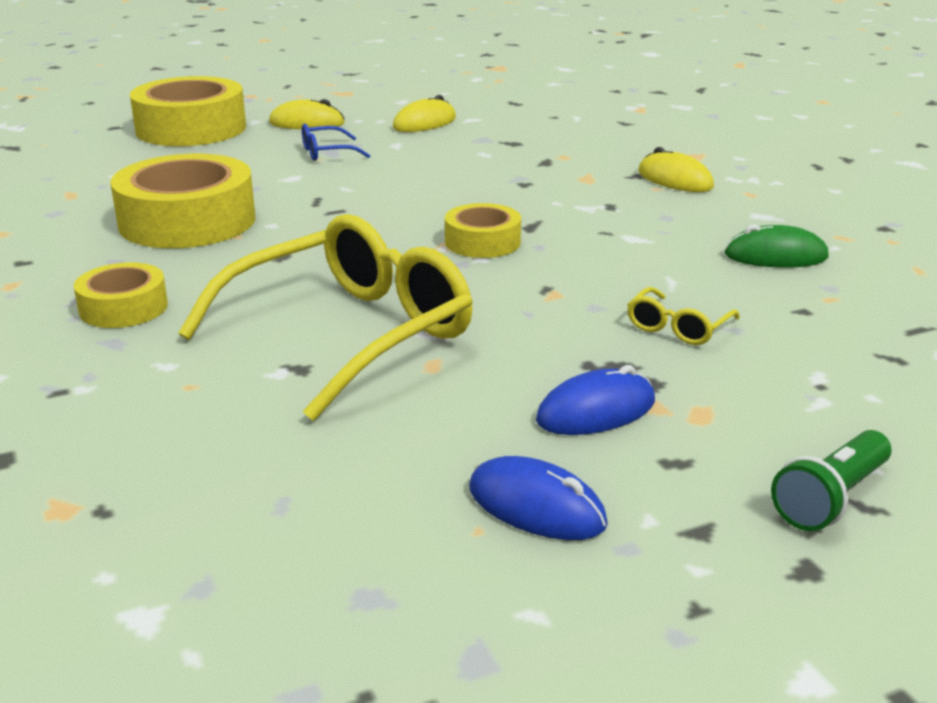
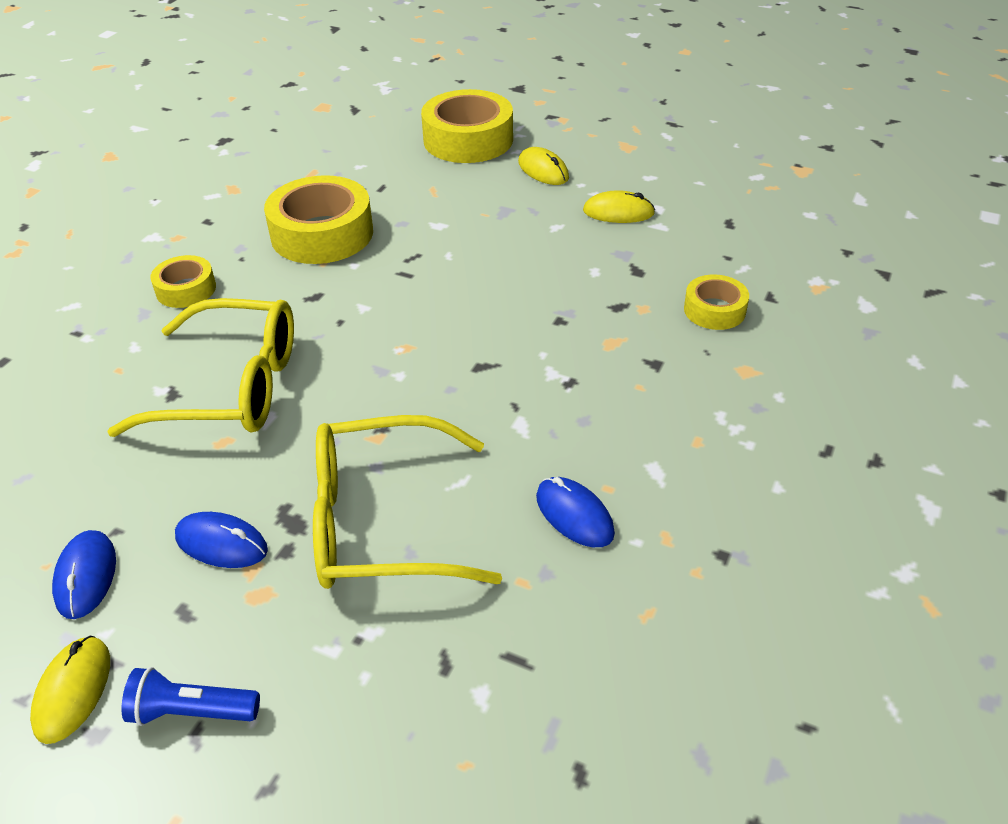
camera: 50 degrees right, 15 degrees up
(327, 152) = (500, 211): blue glasses -> none
(482, 242) = (427, 361): yellow tape -> yellow tape (714, 310)
(675, 179) = (672, 387): yellow mouse -> yellow mouse (73, 691)
(678, 327) = (382, 522): yellow glasses -> yellow glasses, size x2.44
(775, 256) = (574, 515): green mouse -> blue mouse
(831, 499) = (191, 711): green flashlight -> blue flashlight

